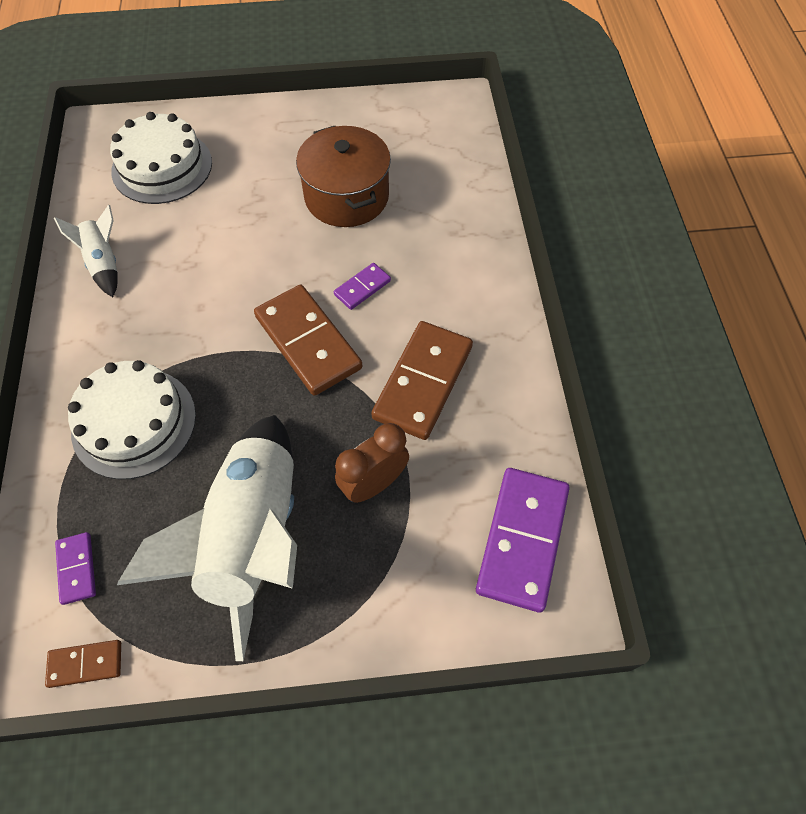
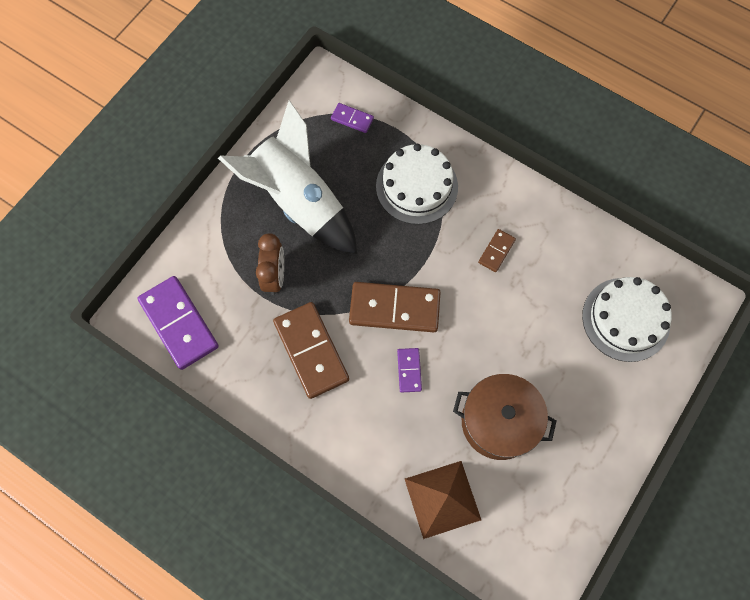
camera: 130 degrees right, 10 degrees up
(85, 664) = (301, 100): brown domino -> brown domino (496, 251)
(104, 263) = (555, 234): white rocket -> none
(452, 194) = (442, 499): none -> brown pyramid

